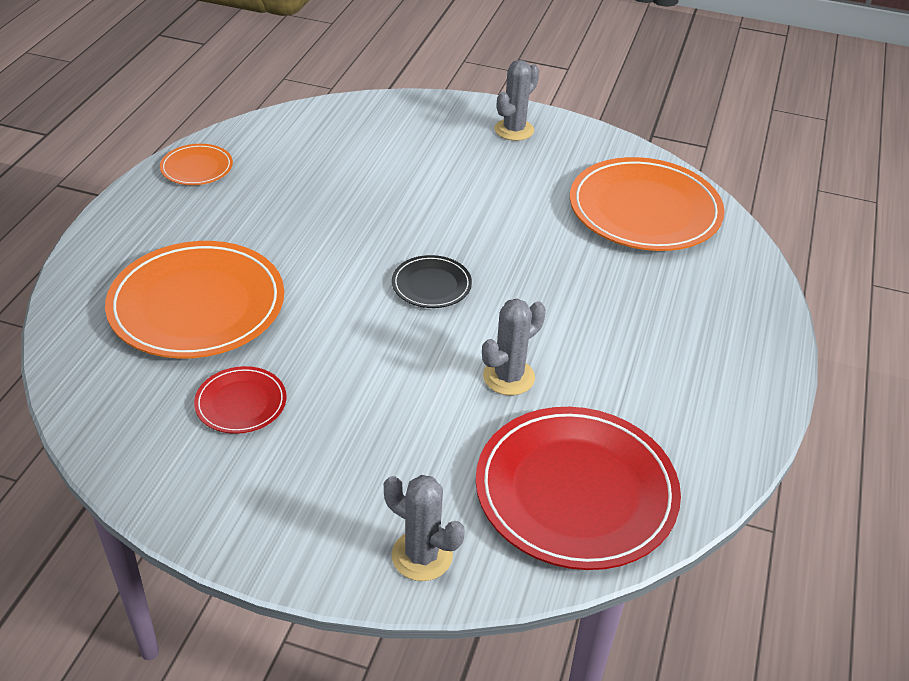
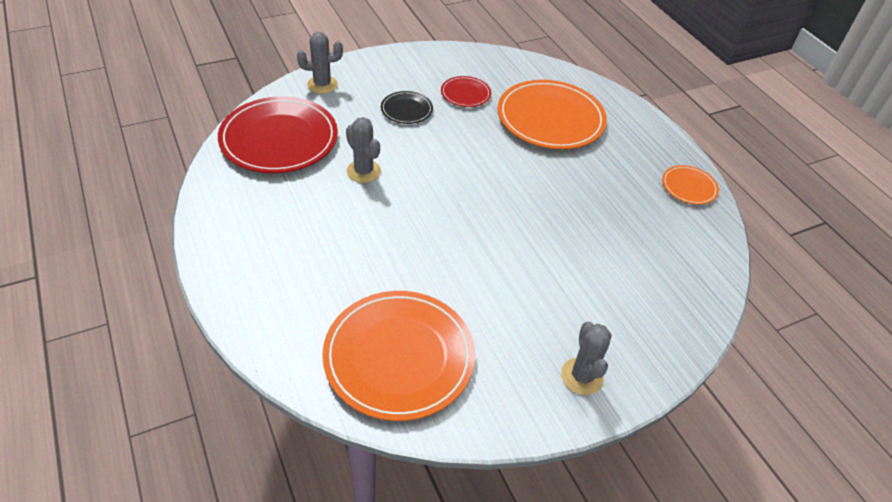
camera: 135 degrees right, 5 degrees up
(431, 285) = (463, 197): black plate -> black plate (406, 110)
(508, 377) = (363, 171): grey cactus -> grey cactus turned 45 degrees counterclockwise

